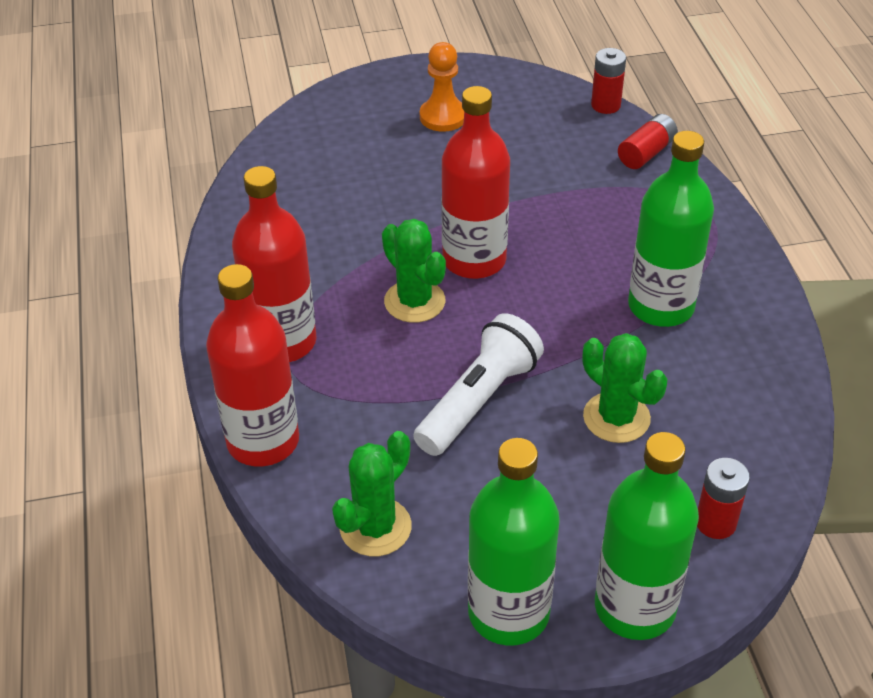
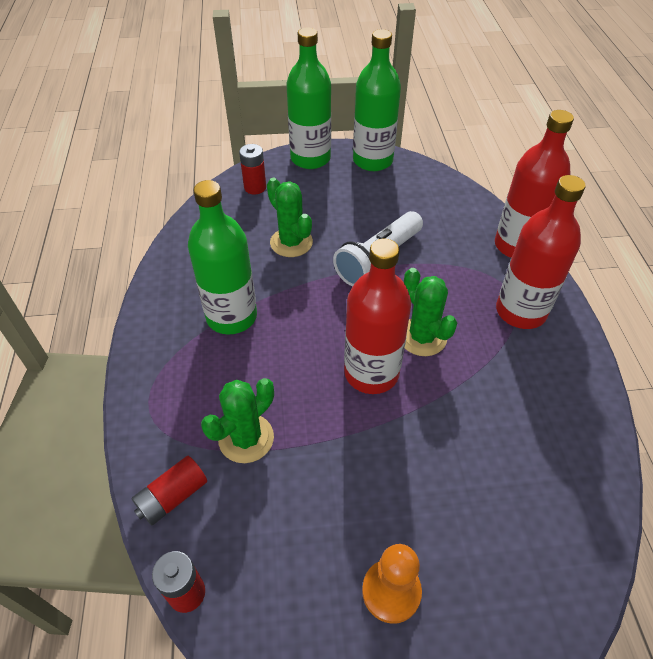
camera: 175 degrees left, 5 degrees up
(375, 527) = (441, 198): green cactus -> green cactus (246, 438)

